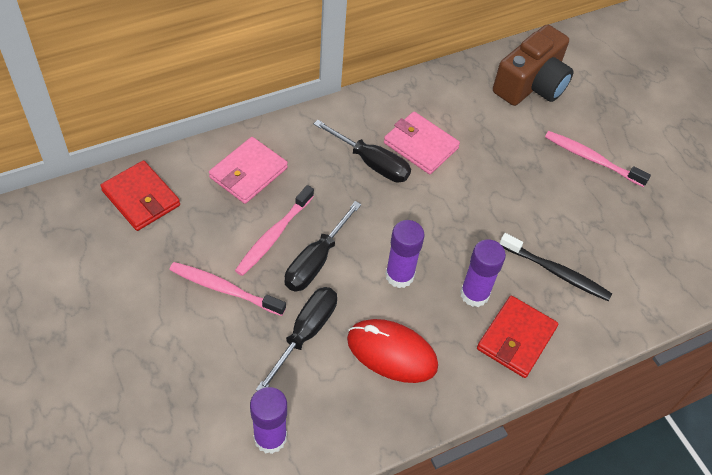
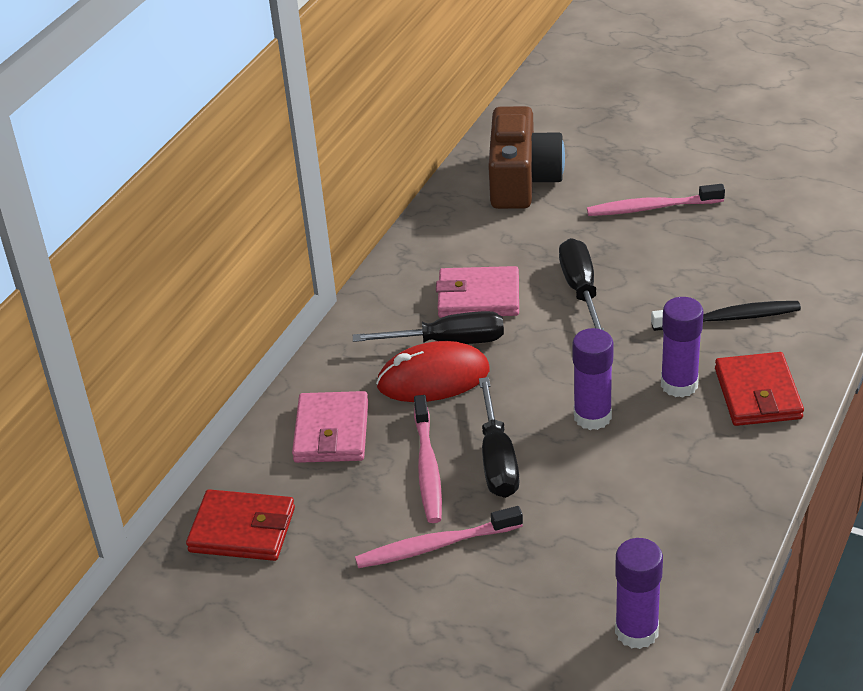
camera: 30 degrees left, 15 degrees down
(306, 332) = (562, 524): black screwdriver -> black screwdriver (580, 289)
(391, 353) = (662, 483): red mouse -> red mouse (433, 378)

